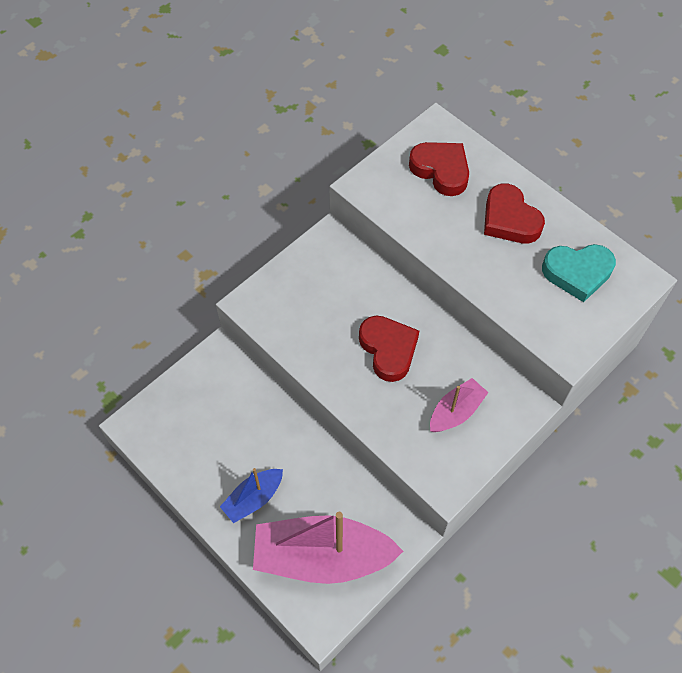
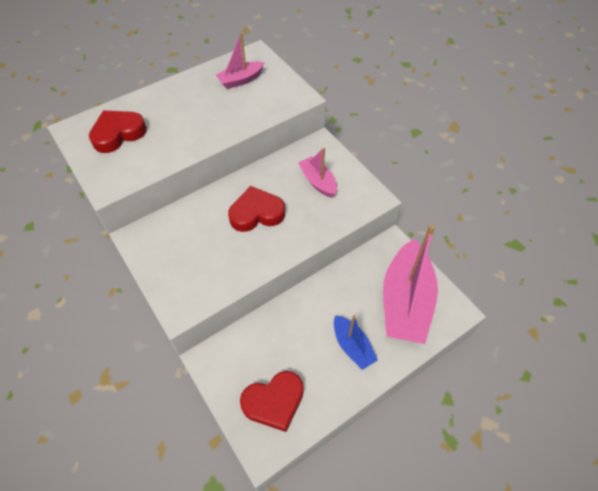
camera: 80 degrees left, 5 degrees down
(509, 219) = (182, 104): red heart -> red heart (274, 402)
(577, 273) = (240, 80): turquoise heart -> pink boat

